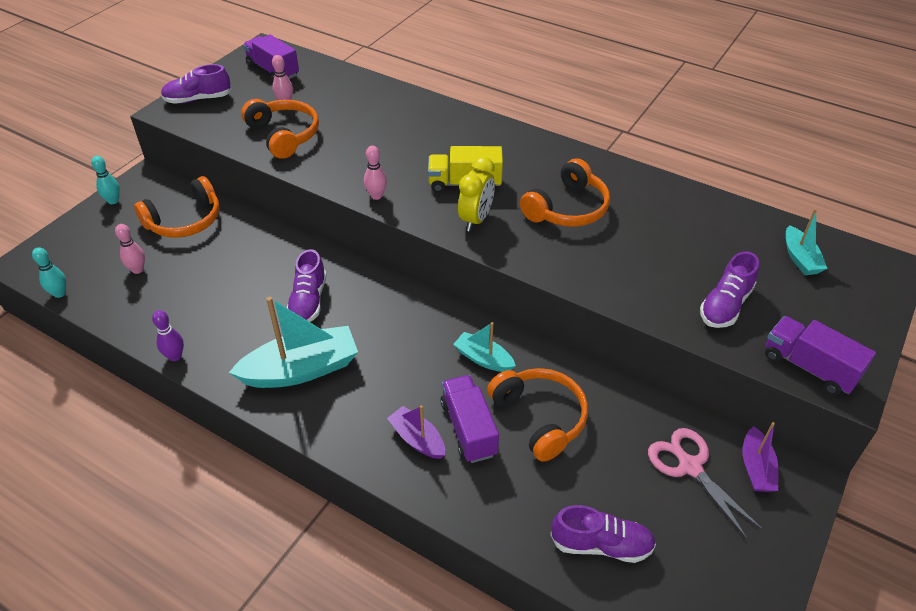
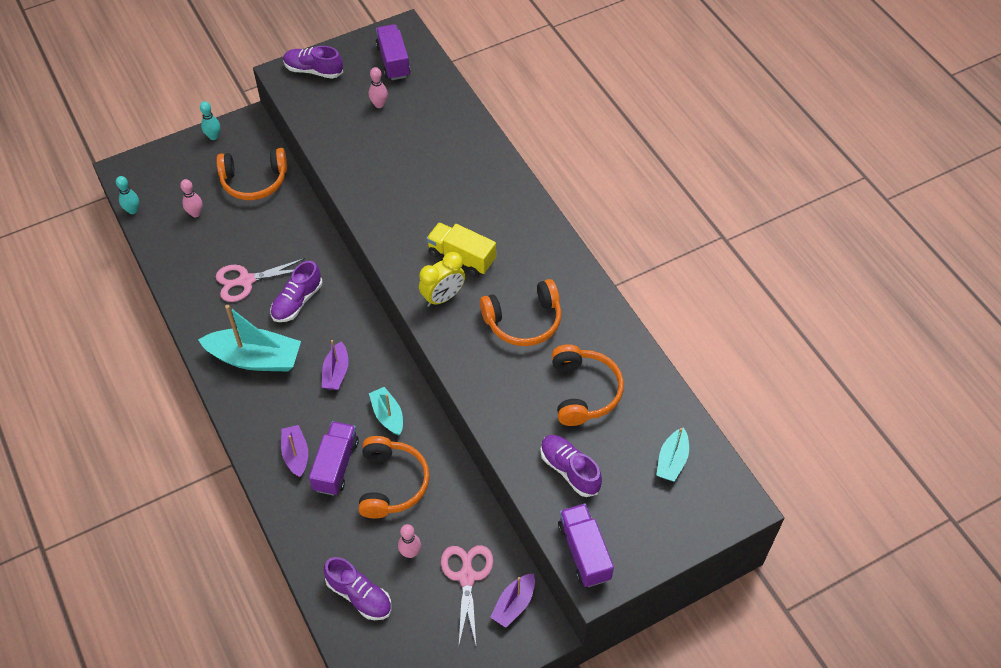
camera: 30 degrees right, 10 degrees up
(175, 356) = (179, 304): purple bowling pin -> none
(238, 305) = (246, 281): none -> pink scissors
(284, 135) = (355, 141): orange headphones -> orange headphones (583, 391)
(376, 196) = (384, 238): pink bowling pin -> pink bowling pin (410, 552)
(399, 345) = (336, 372): none -> purple boat
(725, 305) = (569, 470): purple shoe -> purple shoe turned 75 degrees clockwise

